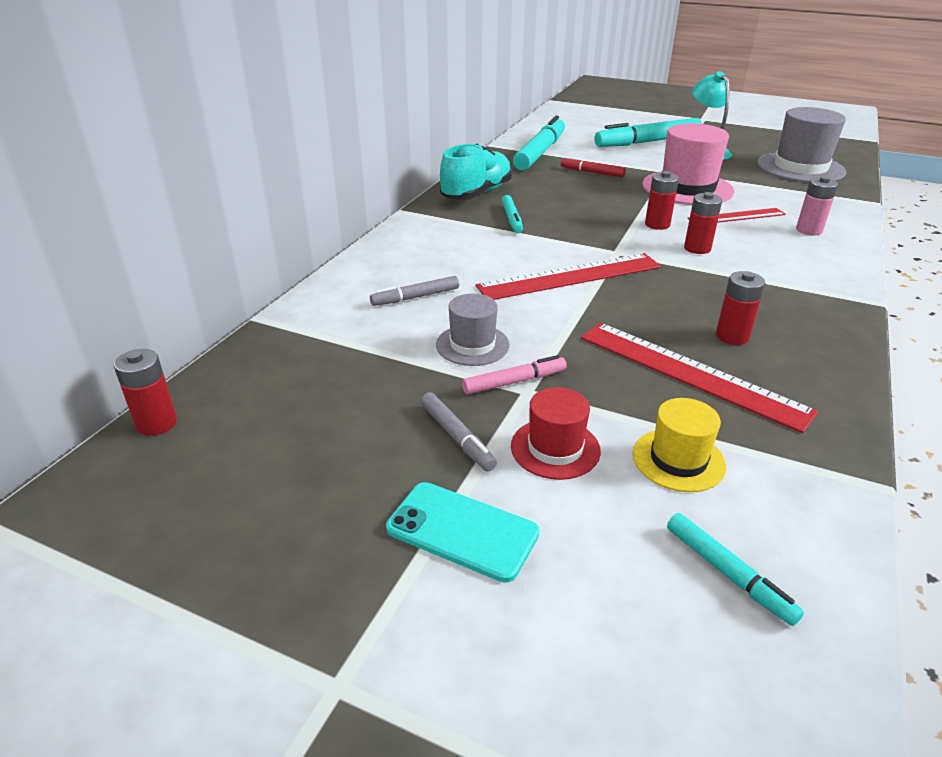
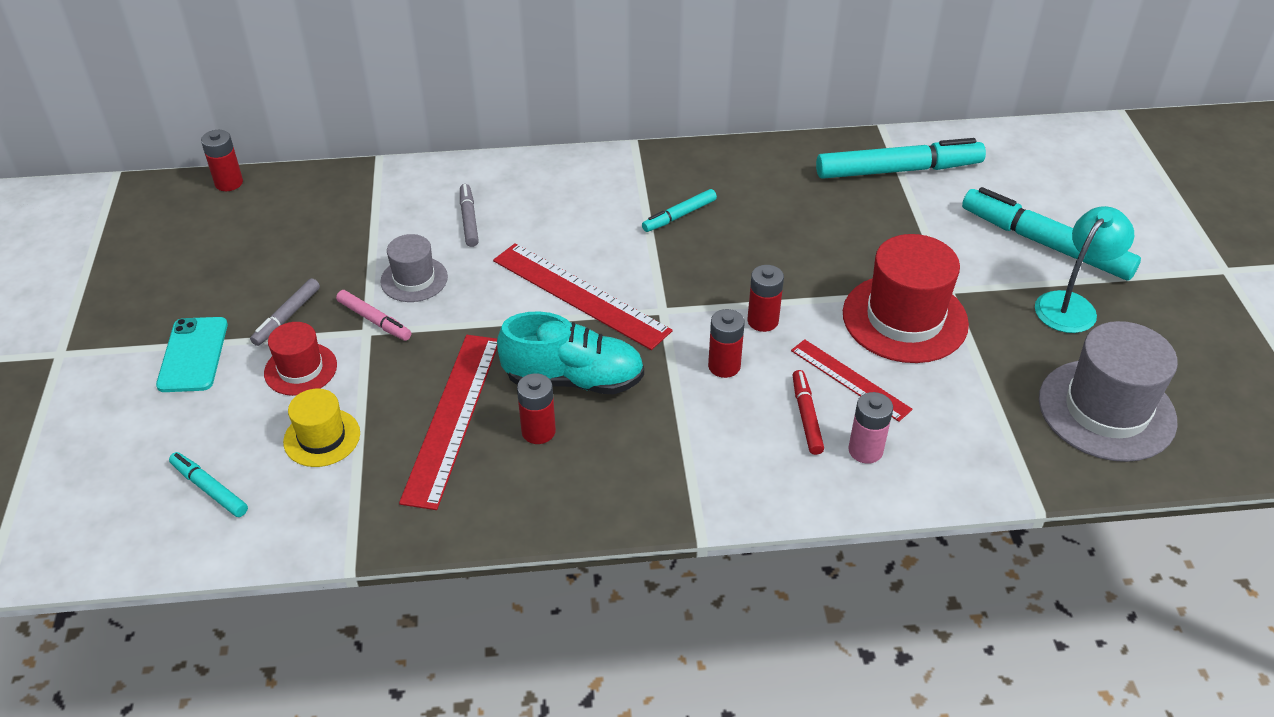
camera: 60 degrees right, 10 degrees up
(415, 297) = (469, 220): grey marker -> grey marker turned 45 degrees clockwise
(476, 194) = (722, 170): turquoise shoe -> turquoise shoe (574, 379)
(592, 172) = (874, 229): red marker -> red marker (806, 416)
(687, 188) = (904, 318): pink hat -> red hat
(728, 573) = (209, 489): turquoise marker -> turquoise marker turned 105 degrees clockwise

